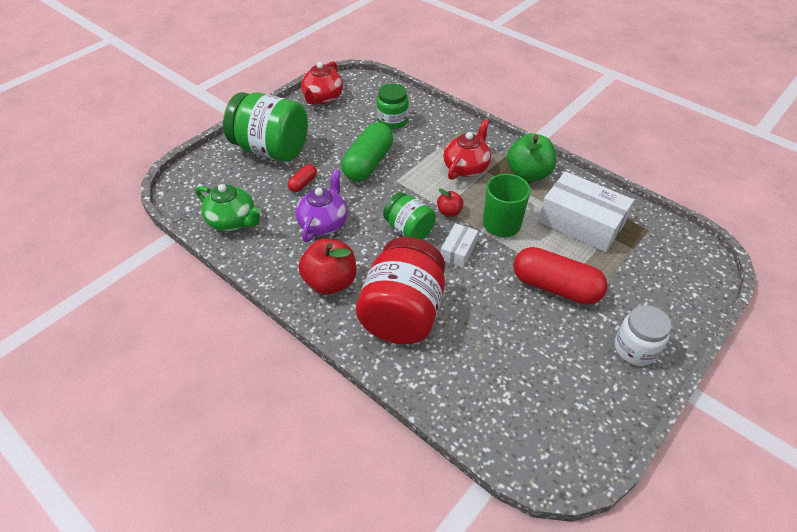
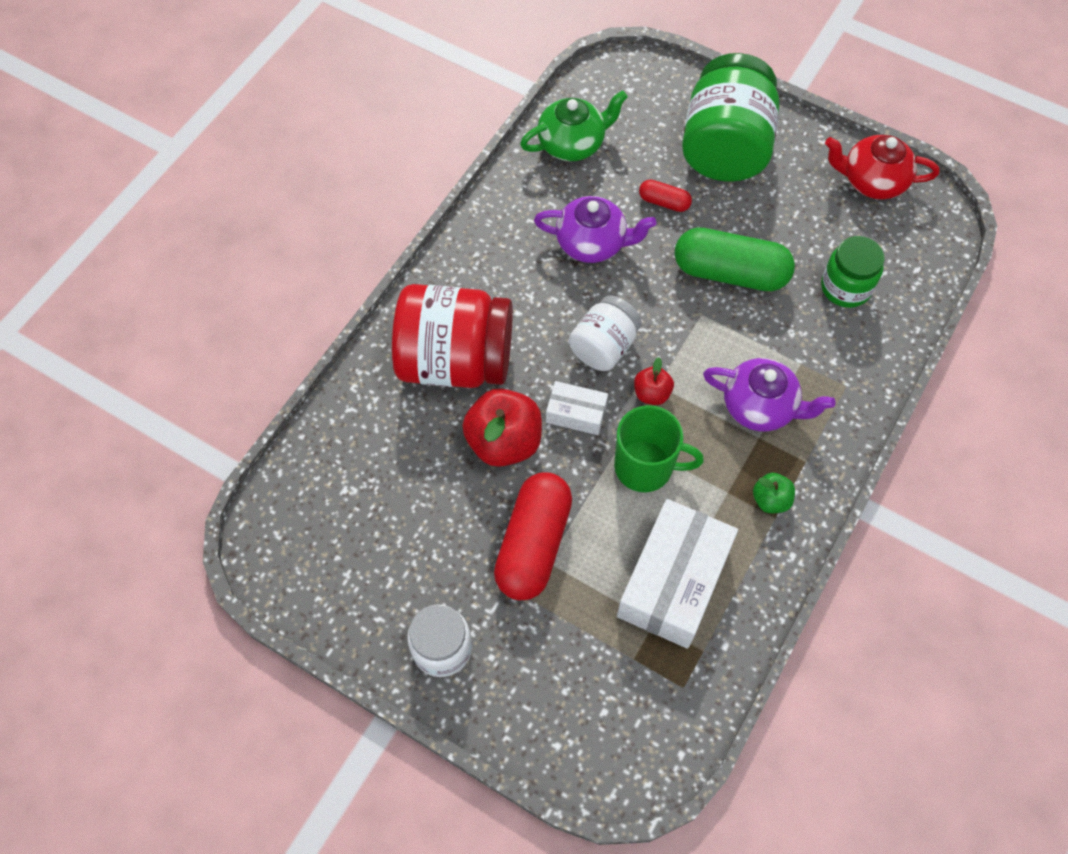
camera: 80 degrees right, 15 degrees up
(233, 221) = (572, 144): green teapot -> green teapot turned 135 degrees counterclockwise
(330, 282) = (491, 273): red apple -> red apple (504, 442)
(409, 230) = (603, 347): green jar -> white jar
(466, 167) = (760, 407): red teapot -> purple teapot
(528, 174) = (770, 500): green apple -> green apple, size x0.52

